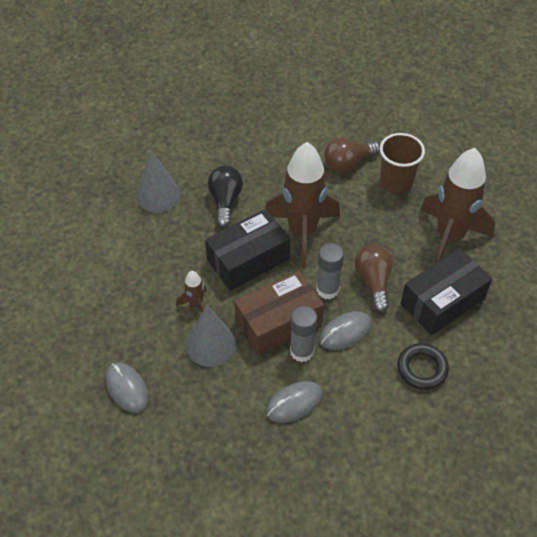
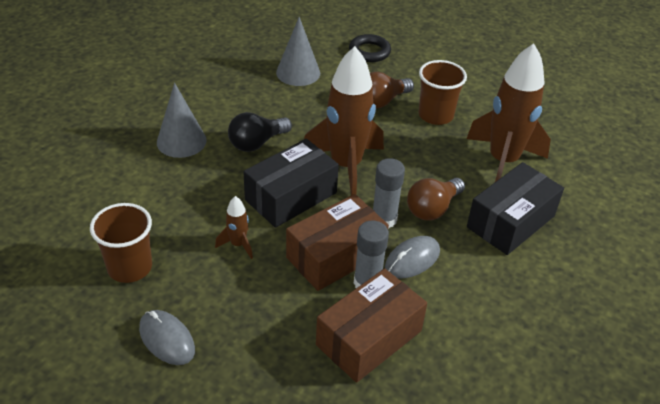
camera: 10 degrees left, 10 degrees down
(102, 319) = (130, 267): none -> brown cup
(211, 344) = (261, 284): grey cone -> grey cone (298, 72)
(225, 201) = (257, 143): black light bulb -> black light bulb turned 120 degrees counterclockwise
(294, 403) = (369, 337): grey mouse -> brown box
(373, 282) = (432, 208): brown light bulb -> brown light bulb turned 120 degrees counterclockwise
(422, 369) = (505, 289): black ring -> black ring (369, 52)

